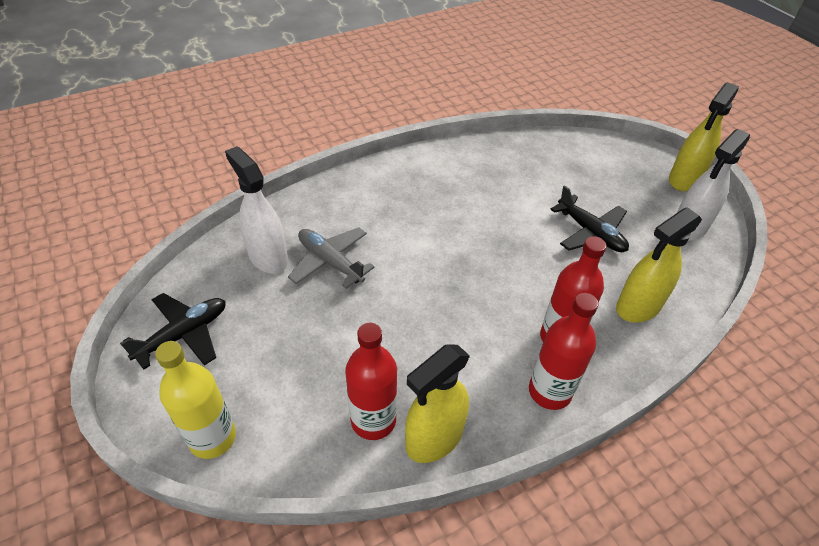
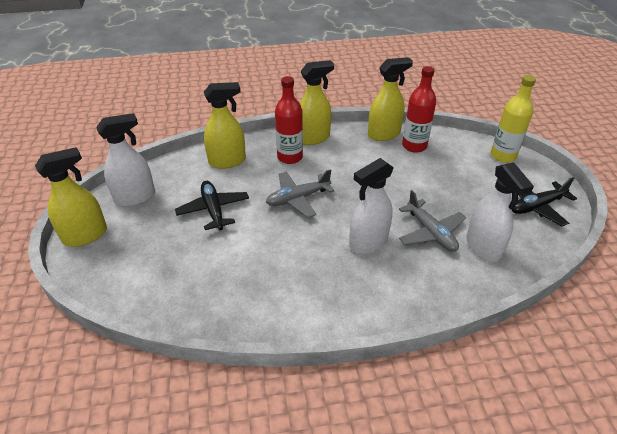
camera: 160 degrees left, 5 degrees down
(400, 234) = (368, 242): none -> white spray bottle
(506, 270) = (298, 198): none -> grey plane
(549, 391) = (313, 138): red bottle -> yellow spray bottle

